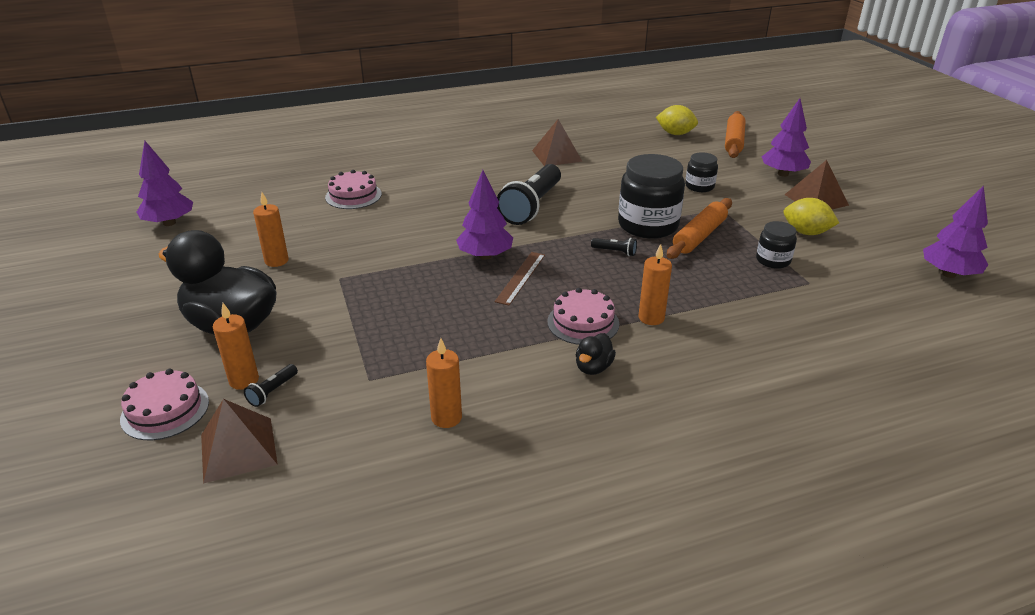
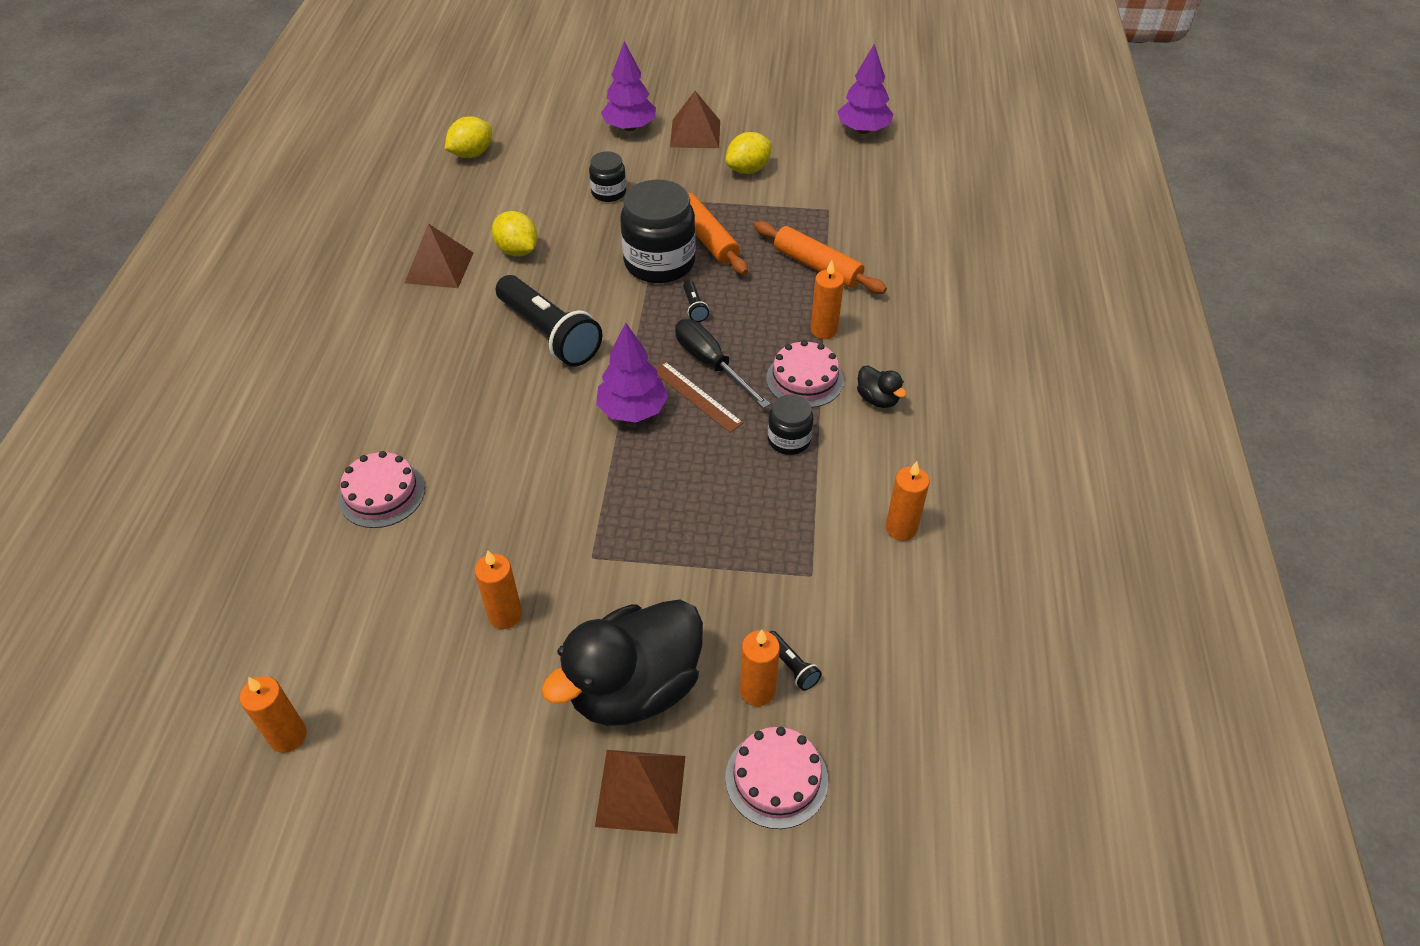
camera: 65 degrees left, 15 degrees up
(169, 223) = (288, 736): purple tree -> orange candle
(238, 449) = (876, 712): brown pyramid -> brown pyramid (641, 790)
(560, 275) = (711, 364): none -> black screwdriver
(600, 174) = (517, 251): none -> yellow lemon
(615, 252) = (694, 307): black flashlight -> black flashlight turned 120 degrees clockwise
(734, 141) = (531, 123): orange rolling pin -> orange rolling pin (817, 266)
(773, 260) = (780, 212): black jar -> black jar (789, 440)

